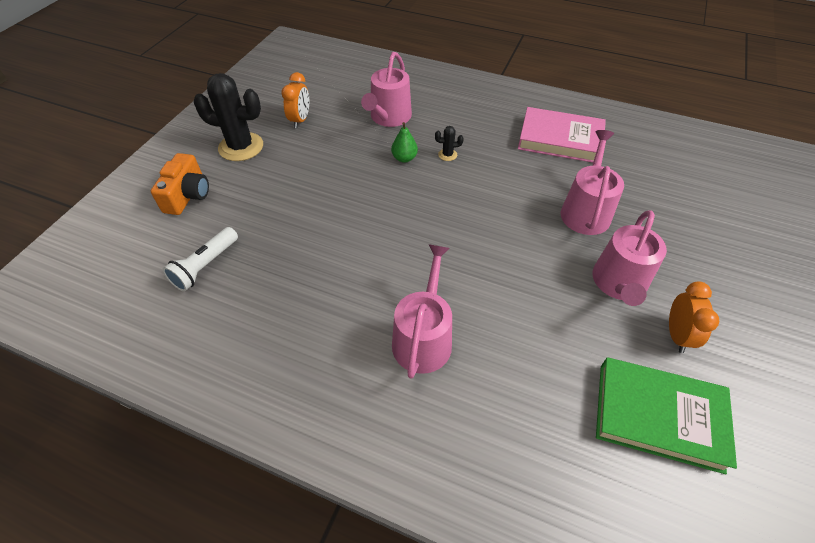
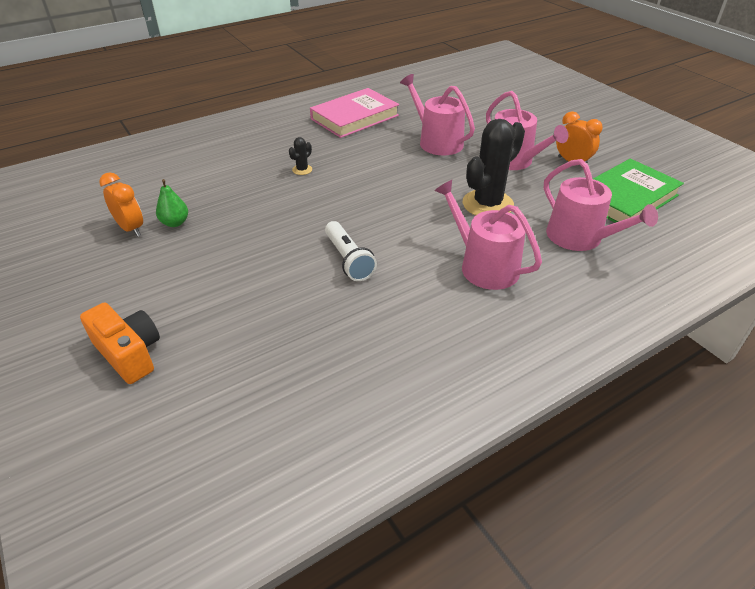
camera: 55 degrees left, 10 degrees down
(205, 266) = (259, 374): white flashlight -> white flashlight (348, 260)
(241, 147) = (109, 284): black cactus -> black cactus (487, 204)
(389, 117) = (211, 178): pink watering can -> pink watering can (580, 238)
(404, 158) = (275, 192): green pear -> green pear (175, 223)

